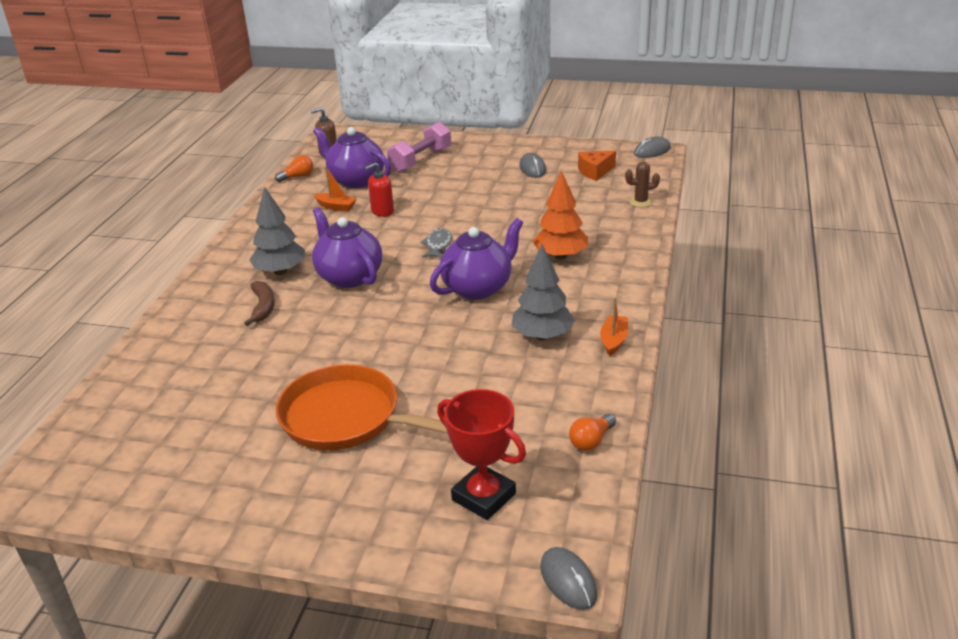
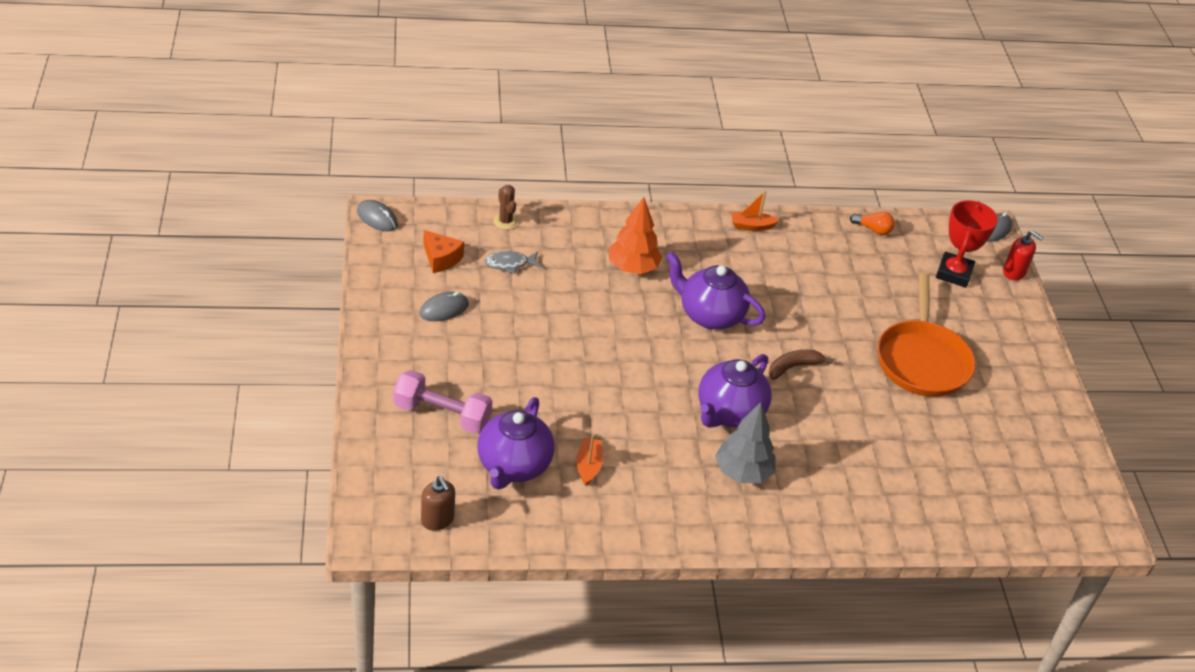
camera: 115 degrees left, 10 degrees up
(263, 307) = (809, 464): brown banana -> brown banana (793, 367)
(298, 177) = (519, 531): orange light bulb -> none
(382, 211) = (587, 420): red soap dispenser -> red soap dispenser (1014, 272)
(438, 245) = (644, 357): grey fish -> grey fish (509, 264)
(542, 336) = (764, 266): grey tree -> none

